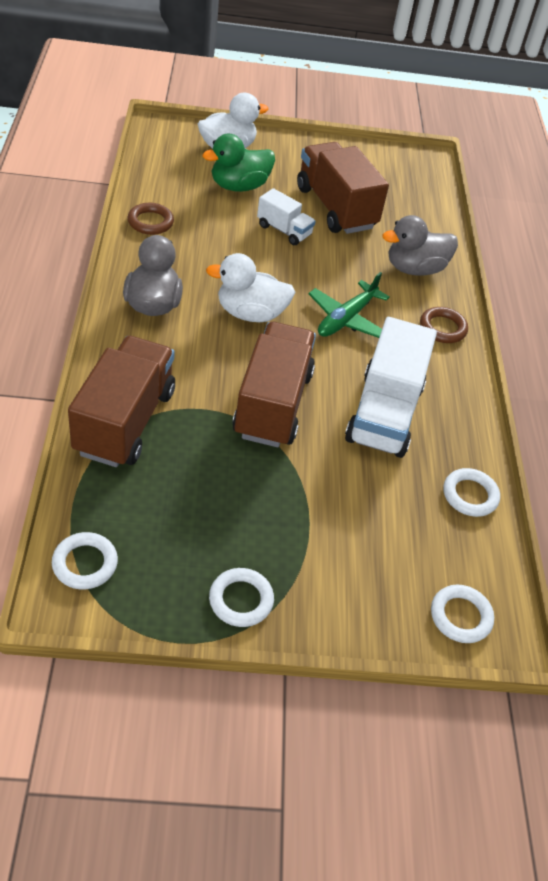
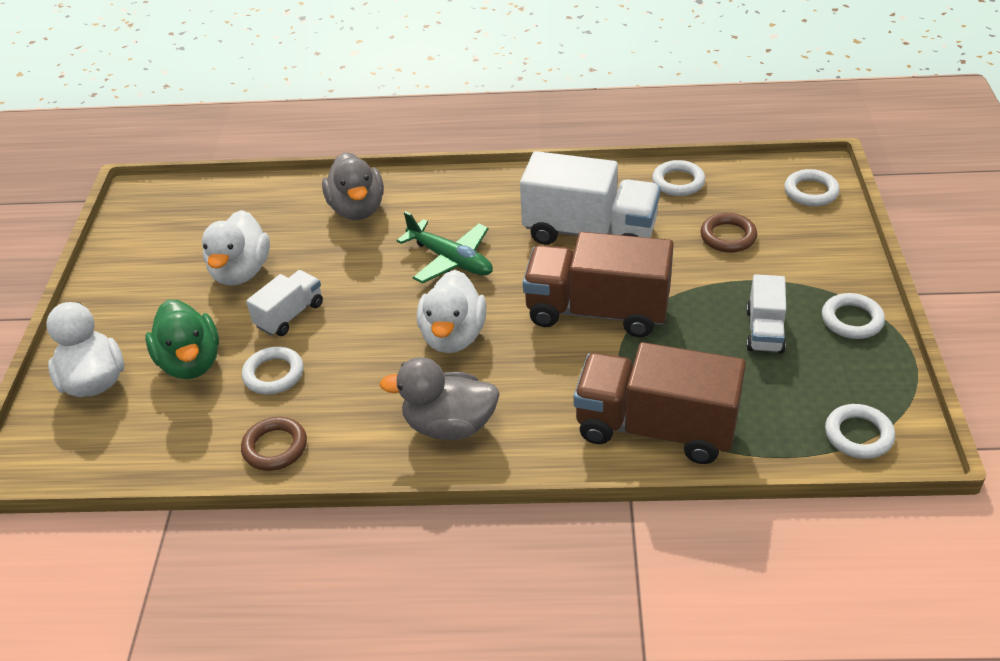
camera: 80 degrees left, 5 degrees down
(221, 222) = (273, 374): none -> white ring
(233, 522) = (764, 331): none -> white truck
(335, 208) = (241, 272): brown truck -> white duck
(442, 328) = (454, 192): brown ring -> brown ring (728, 236)

